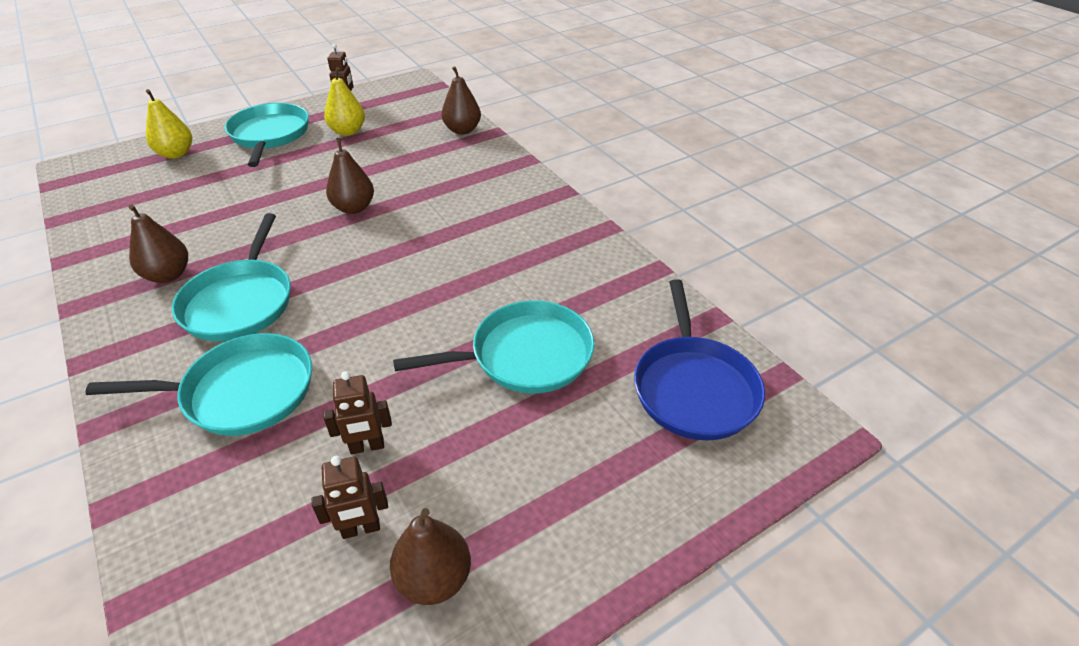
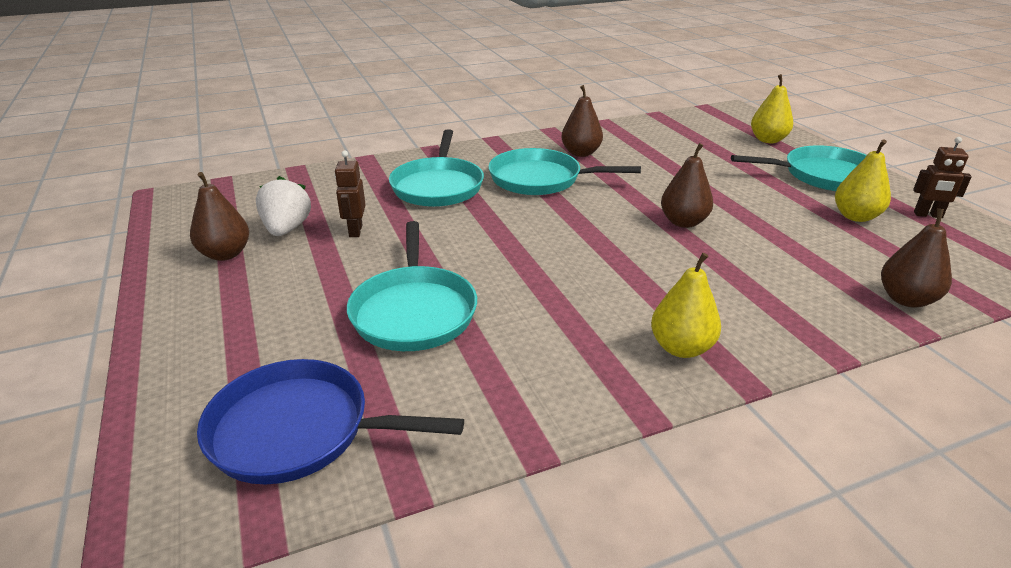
camera: 100 degrees right, 10 degrees down
(361, 529) = (286, 229): brown robot -> white strawberry
(537, 213) = (681, 348): none -> yellow pear

